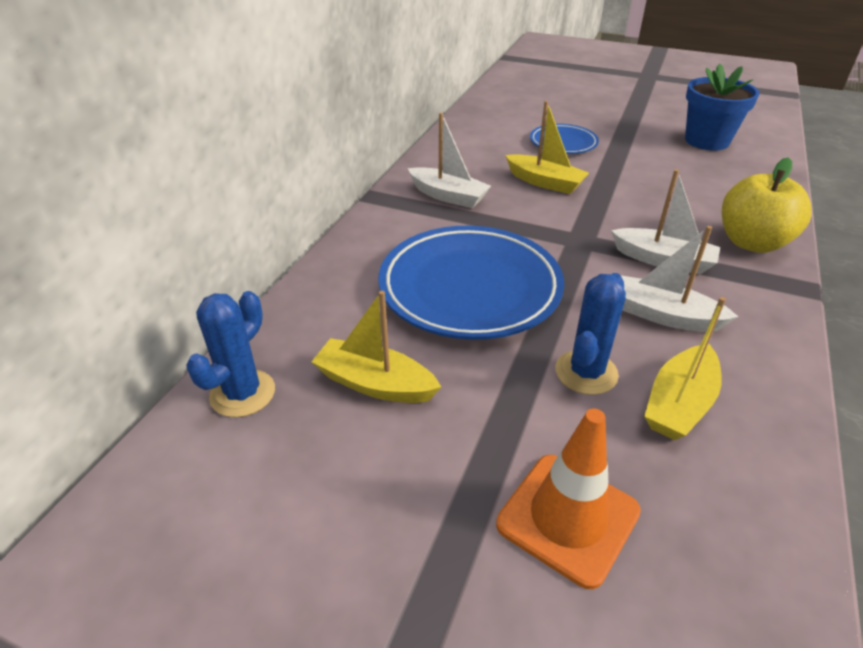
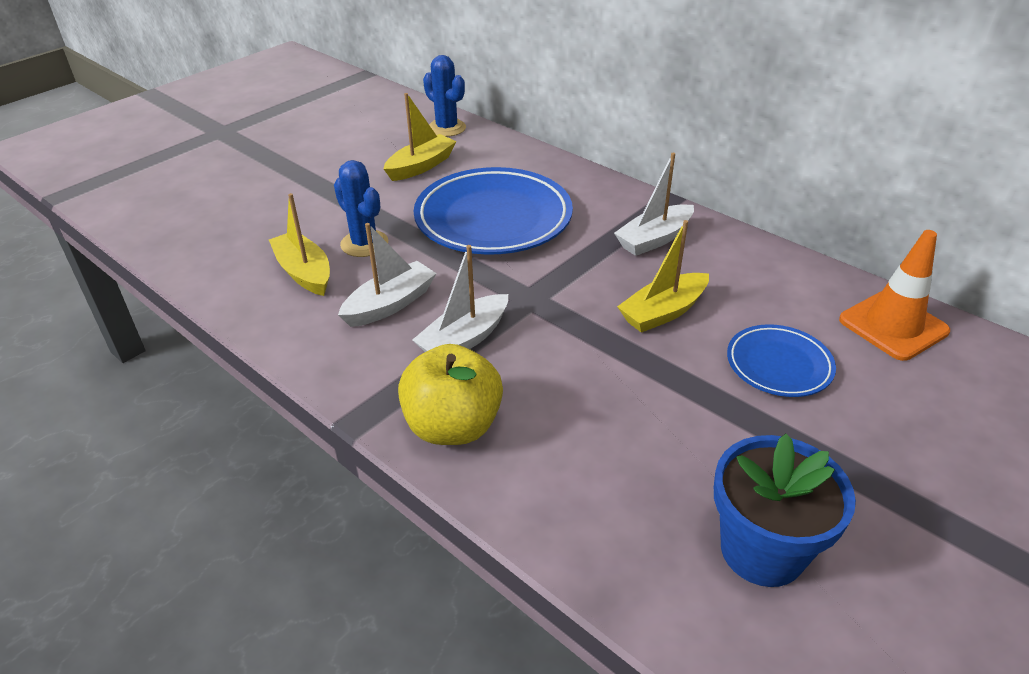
camera: 110 degrees right, 0 degrees up
(568, 518) = (275, 205): orange traffic cone -> orange traffic cone (893, 326)

